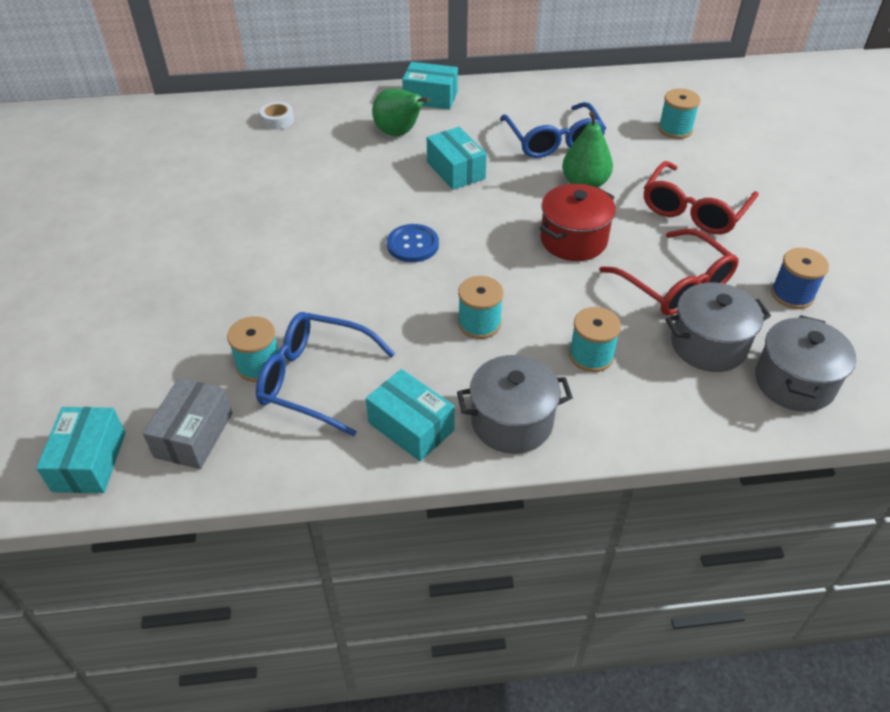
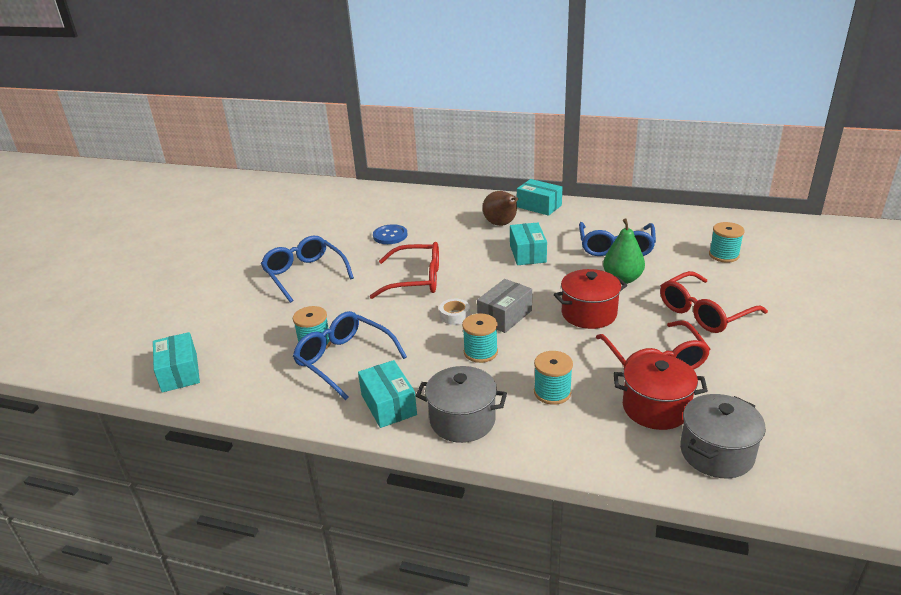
camera: 25 degrees right, 15 degrees down
(89, 461) = (179, 372): turquoise box -> turquoise box turned 45 degrees counterclockwise
(176, 263) = (304, 274): none -> blue glasses
(194, 435) = (248, 373): grey box -> grey box (505, 316)
(277, 120) = (423, 204): white tape -> white tape (454, 315)
(337, 238) = (416, 279): none -> red glasses
(399, 133) = (501, 224): green pear -> brown pear
(413, 245) = (465, 293): blue button -> blue button (390, 235)
(708, 345) = (655, 408): grey pot -> red pot
(792, 294) = (756, 389): blue spool -> none

